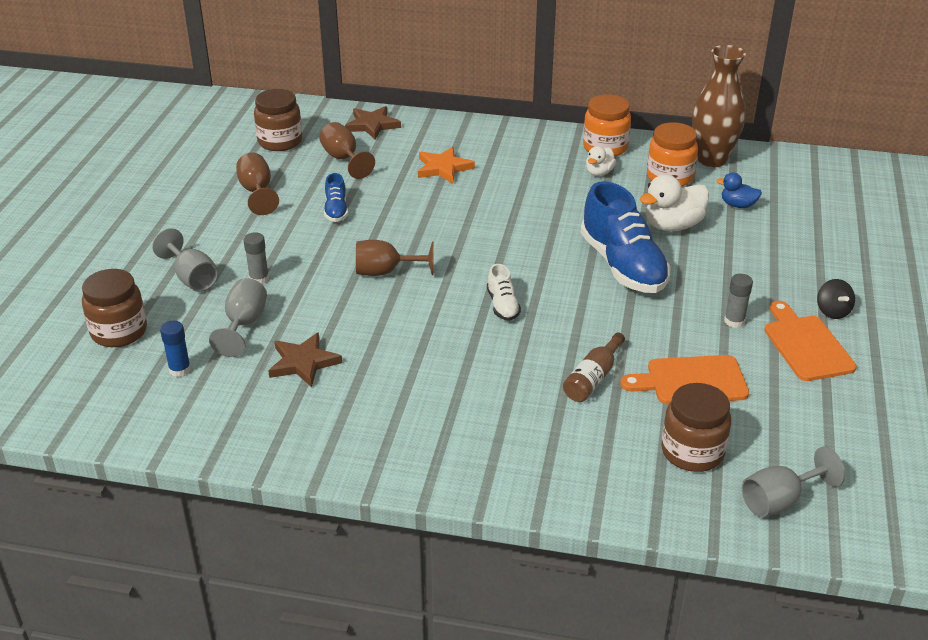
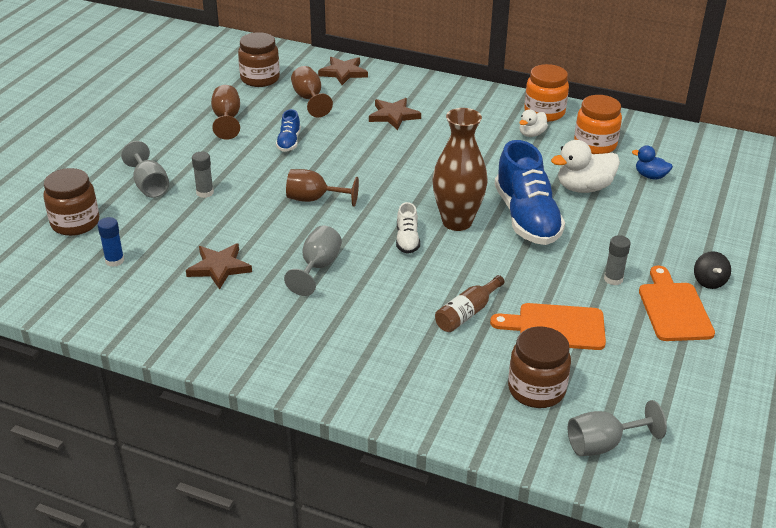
camera: 10 degrees right, 0 degrees up
(244, 325) = (179, 230): grey goblet -> grey goblet (317, 267)
(443, 168) = (393, 116): orange star -> brown star
(712, 159) = (639, 133): brown vase -> brown vase (457, 222)

